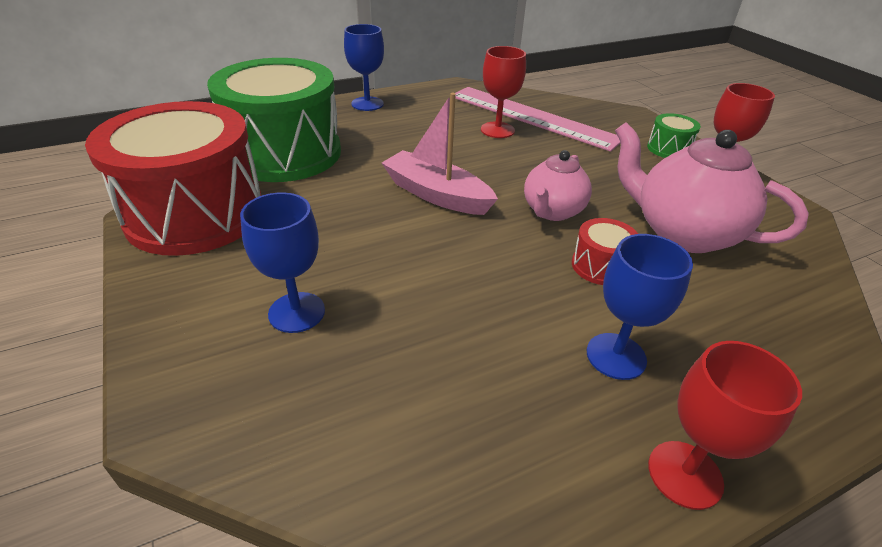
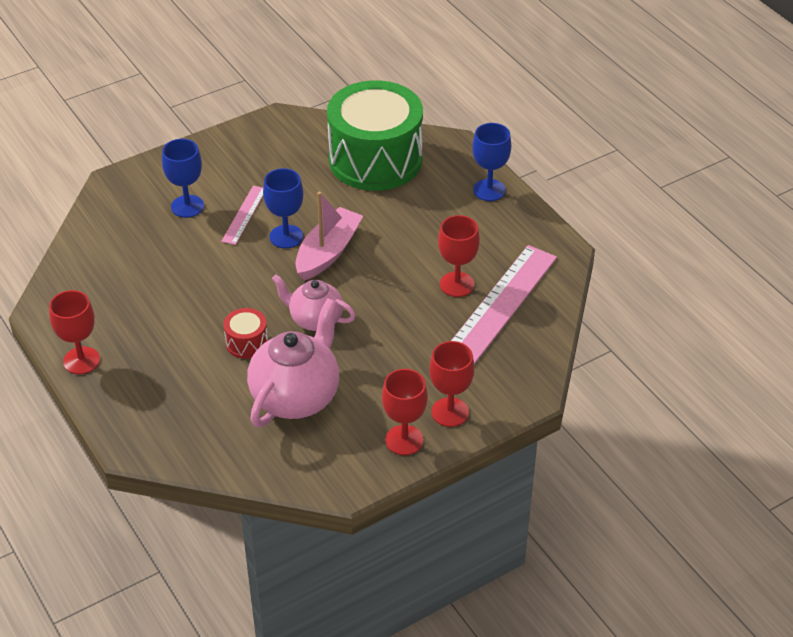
camera: 85 degrees right, 5 degrees up
(195, 214) = (280, 139): red drum -> none
(342, 254) = (244, 215): none -> pink ruler
(616, 356) = (159, 343): blue goblet -> blue goblet (286, 236)
(668, 149) = (450, 412): green drum -> red goblet

